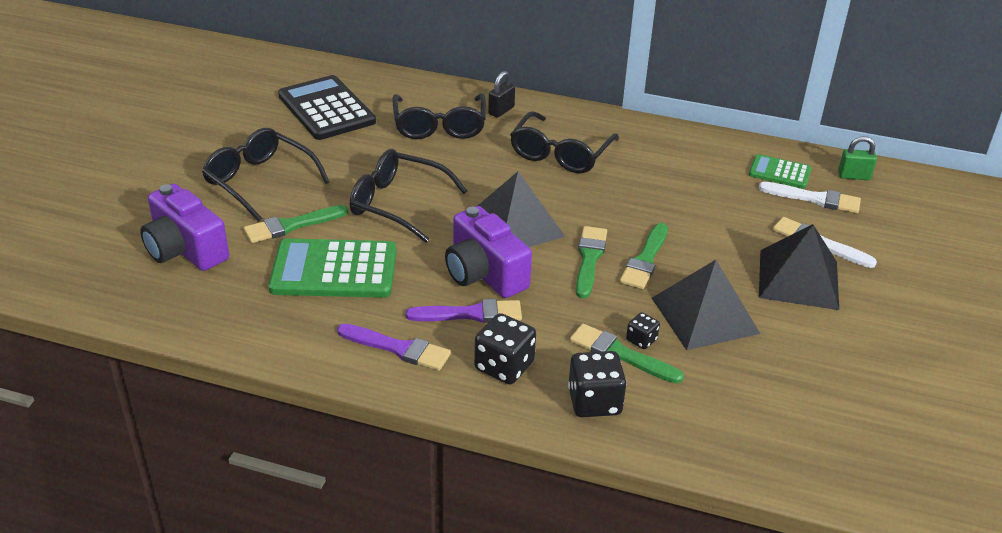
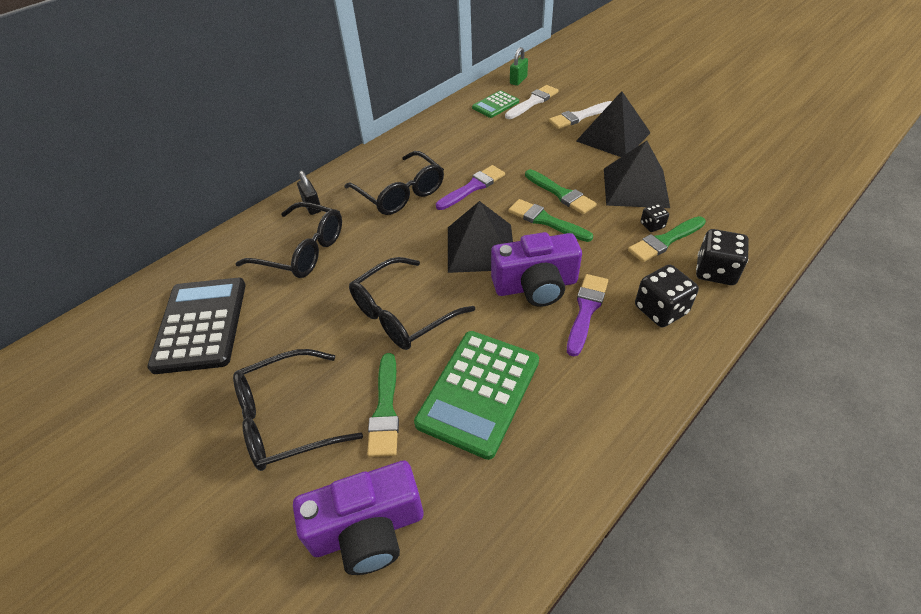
camera: 60 degrees left, 10 degrees up
(326, 109) = (200, 325): black calculator -> black calculator turned 90 degrees clockwise
(398, 348) = (615, 374): purple brush -> purple brush (473, 187)

